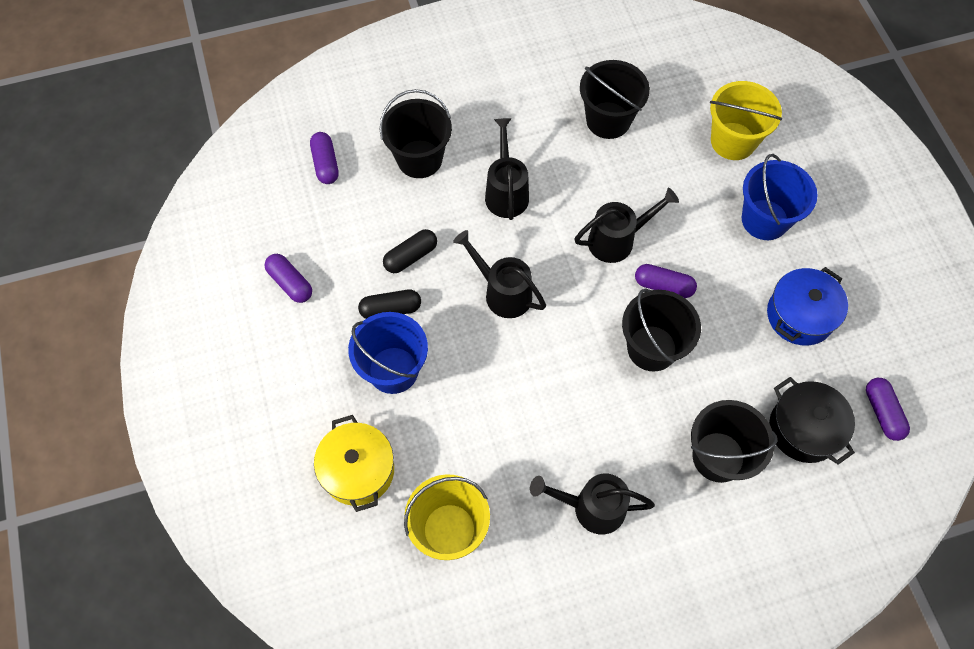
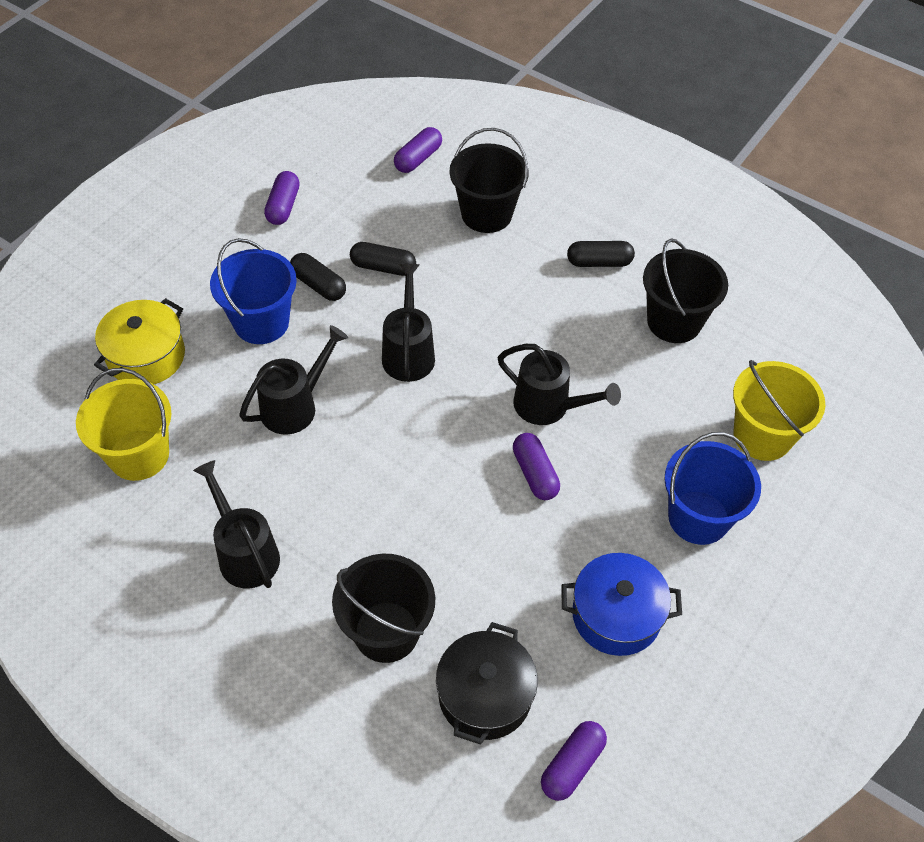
camera: 50 degrees right, 10 degrees down
(506, 191) = (515, 292): black watering can -> black watering can (295, 405)
(523, 124) = (599, 262): none -> black capsule
(652, 348) = (457, 503): black bucket -> none

